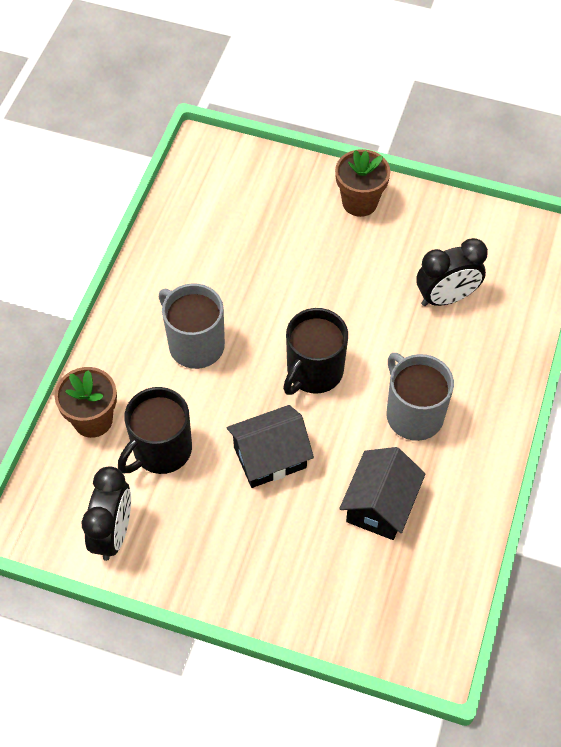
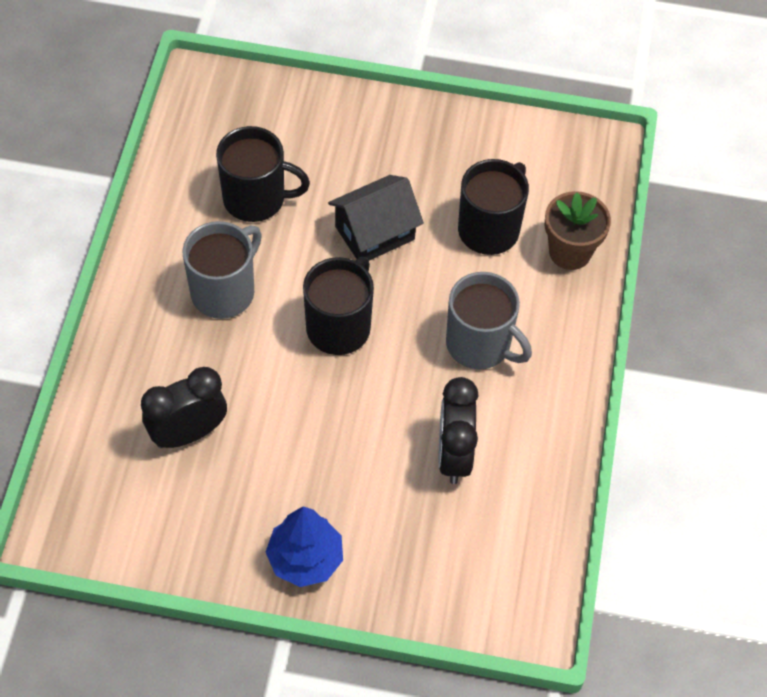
camera: 170 degrees right, 0 degrees up
(113, 533) = (517, 150): black clock -> black clock (454, 455)
(359, 202) = (305, 559): brown flower pot -> blue tree
(380, 505) = (256, 199): black house -> black mug
(413, 414) = (224, 291): grey mug -> grey mug turned 105 degrees counterclockwise

